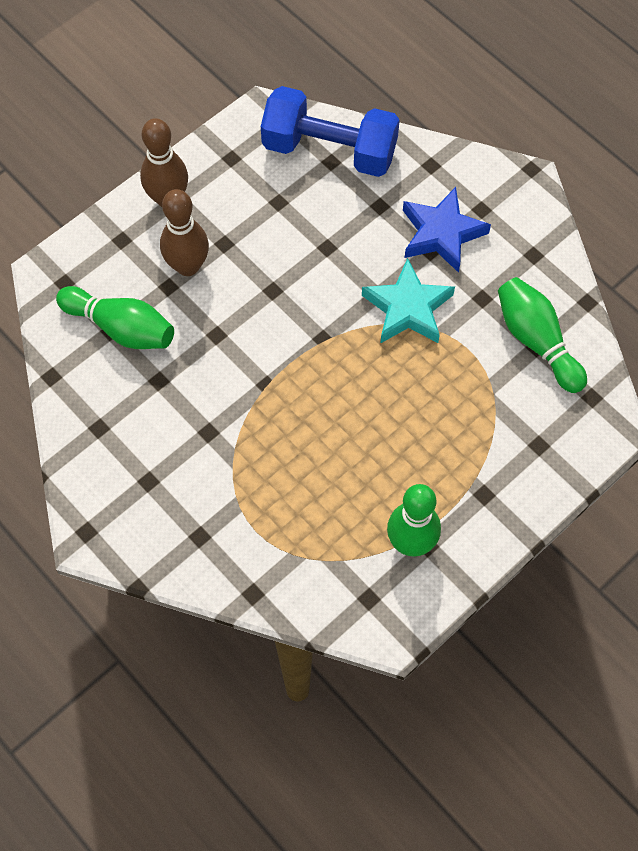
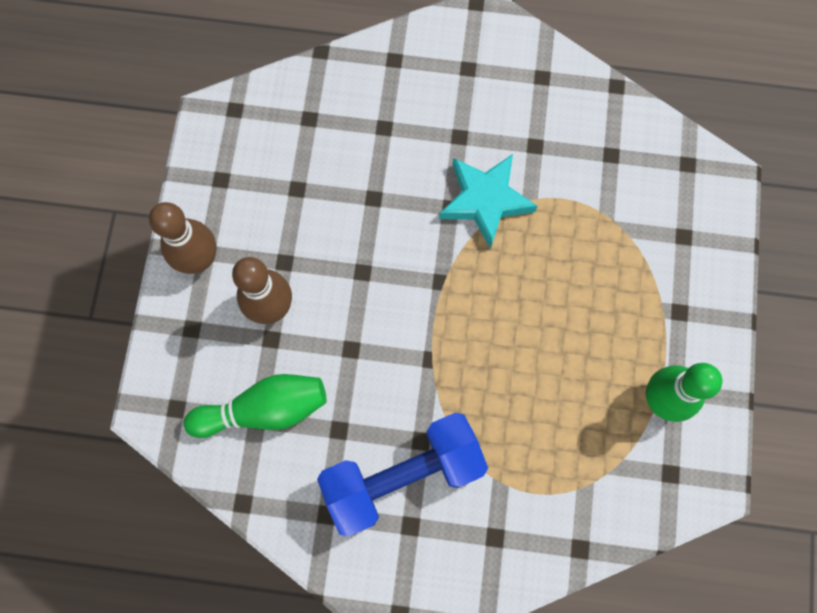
camera: 40 degrees left, 10 degrees up
(329, 150) = (299, 109): blue dumbbell -> blue dumbbell (403, 475)
(441, 233) = (455, 114): blue star -> none
(536, 341) = (607, 149): green bowling pin -> none

